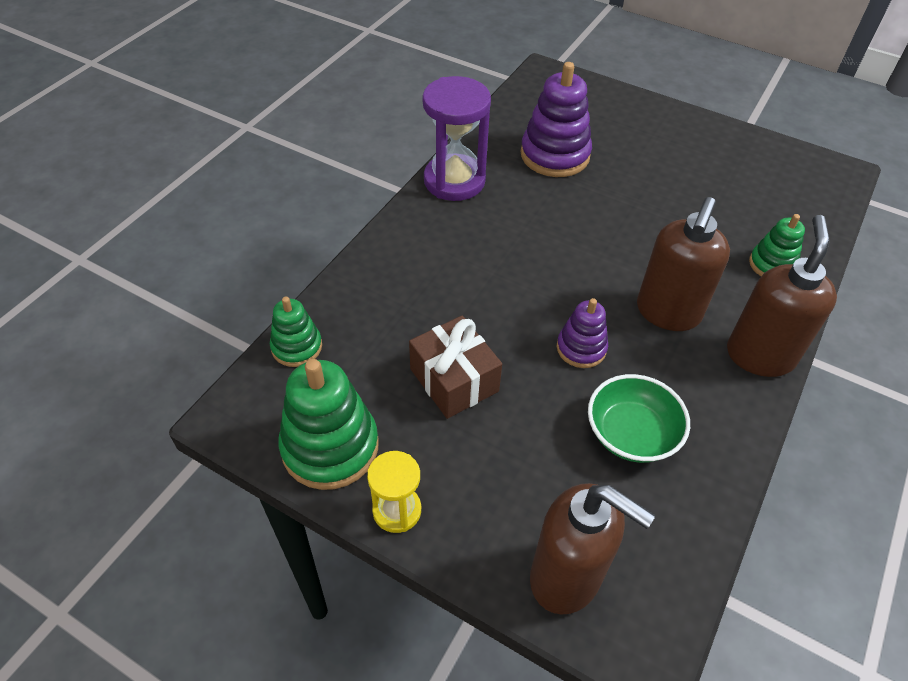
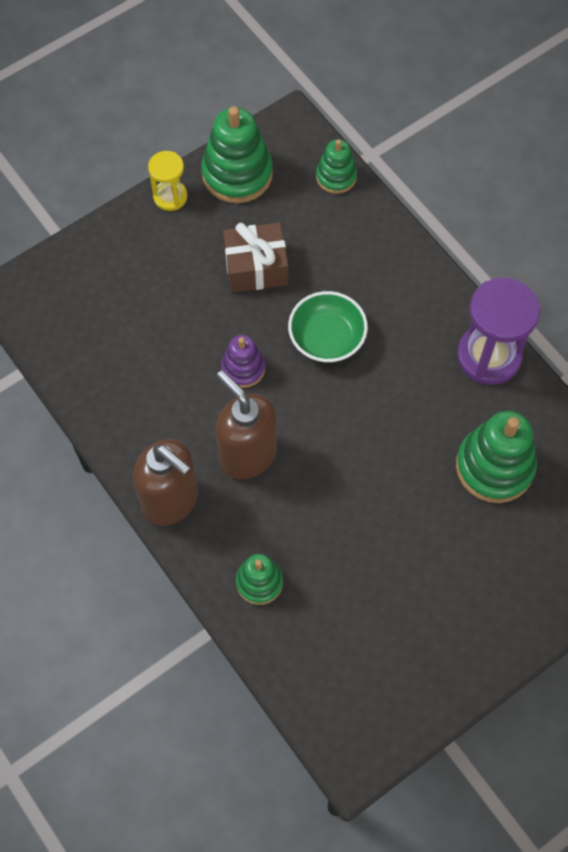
camera: 115 degrees right, 15 degrees up
(555, 155) = (494, 466): purple stacking toy -> green stacking toy
(566, 577) = (76, 272): brown soap dispenser -> none
(631, 434) = (152, 363): green bowl -> green bowl (327, 338)

